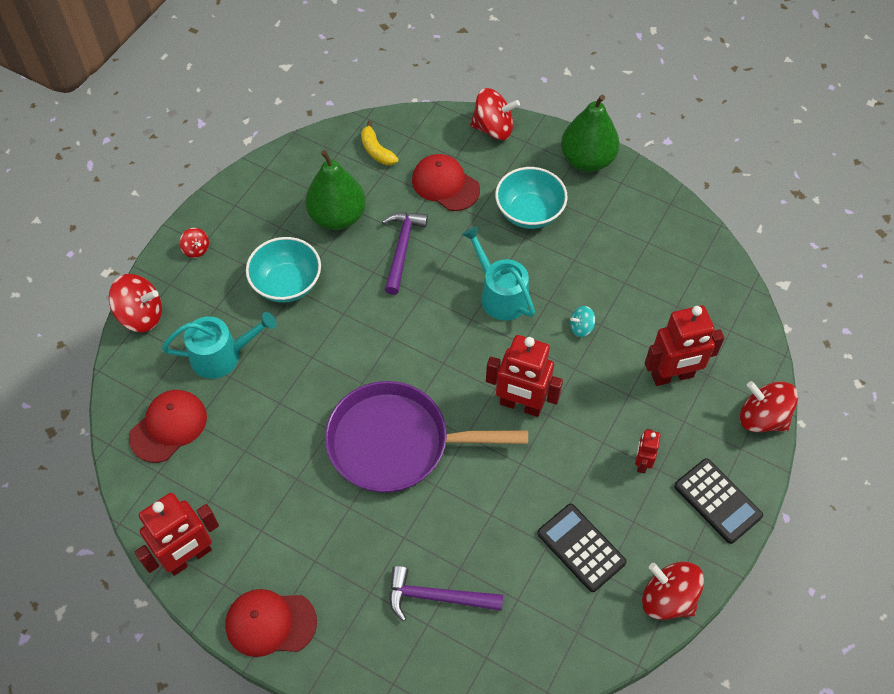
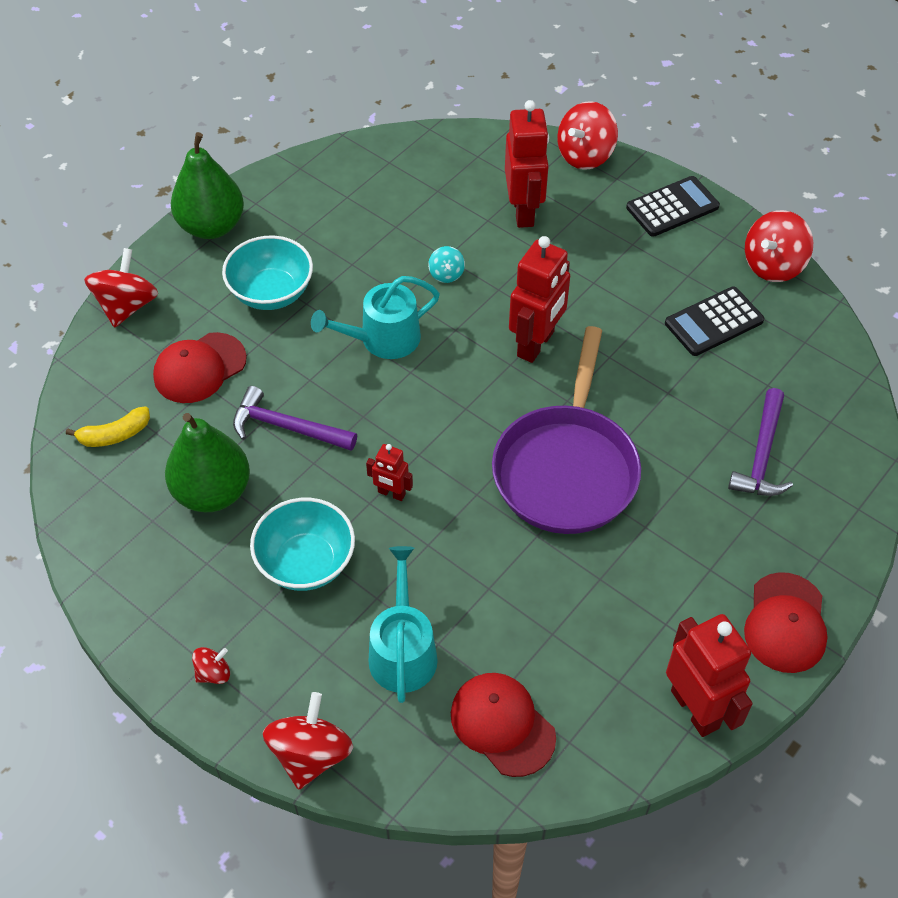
camera: 80 degrees left, 5 degrees down
(642, 463) = (622, 255): red robot -> red robot (391, 493)

